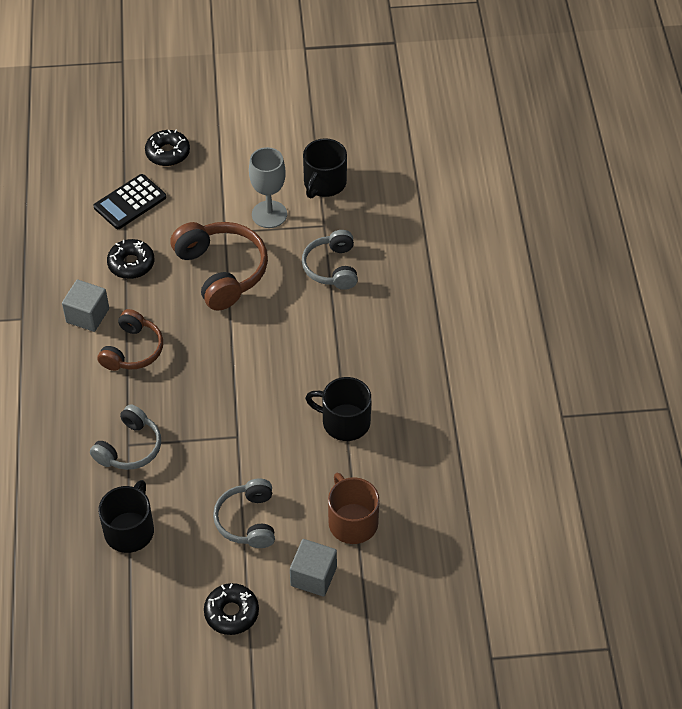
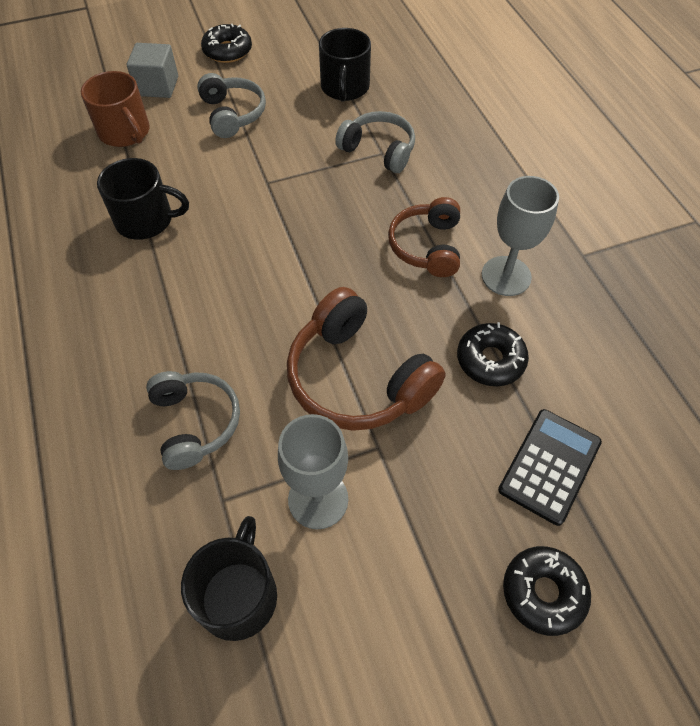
camera: 165 degrees right, 5 degrees up
(87, 315) = (506, 276): grey cube -> grey goblet
(130, 448) = (379, 150): grey headphones -> grey headphones turned 105 degrees clockwise

